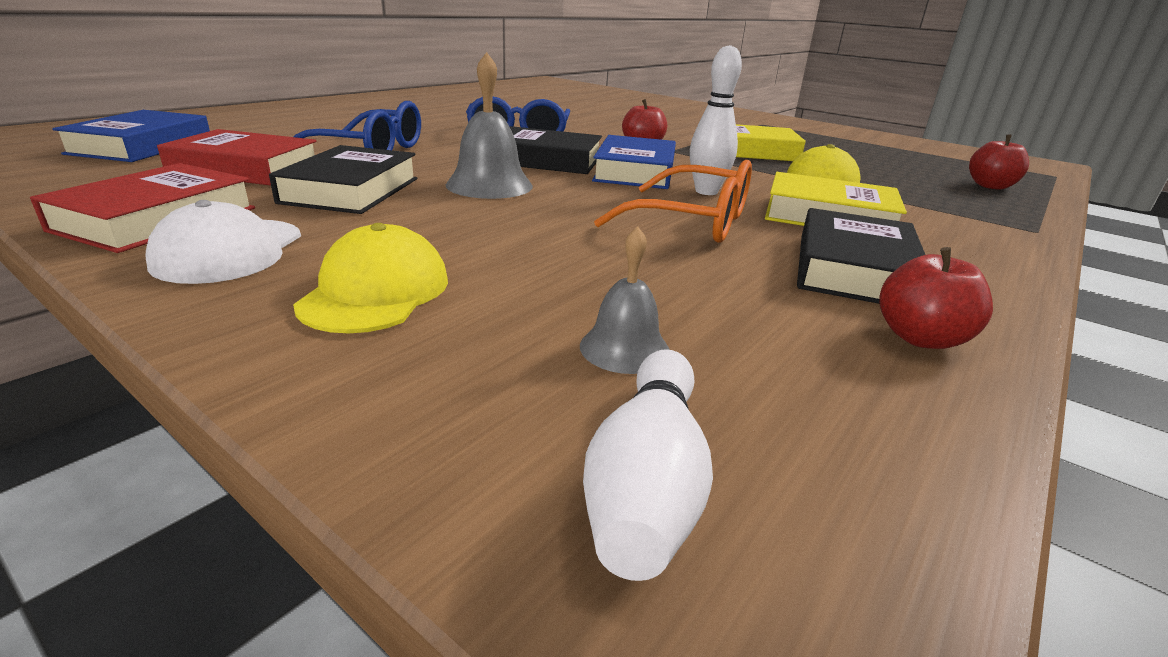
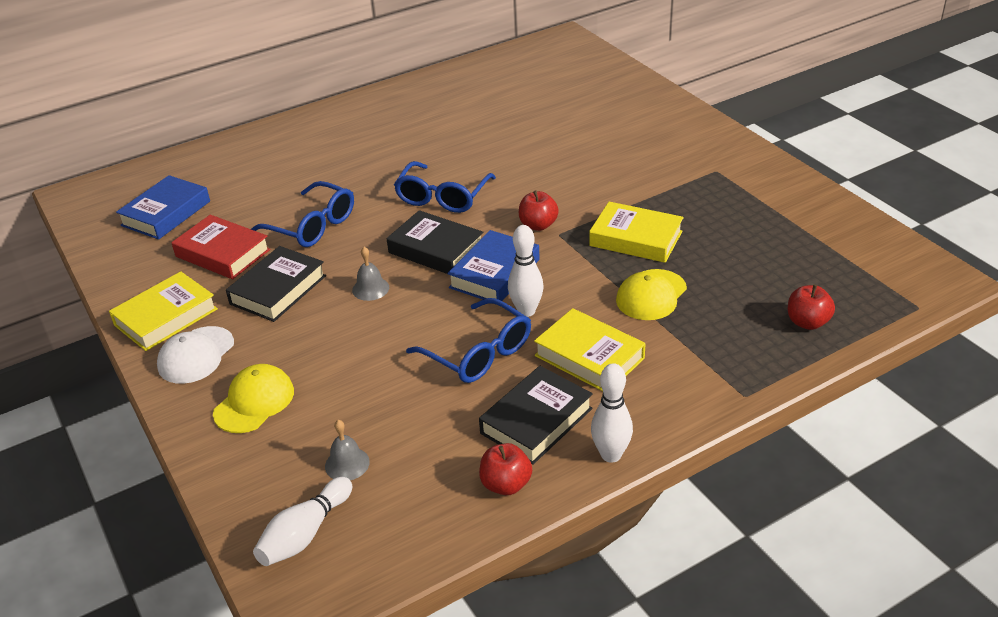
camera: 25 degrees right, 10 degrees up
(157, 219) = (166, 317): red book -> yellow book
(489, 185) = (370, 288): grey bell -> grey bell, size x0.60
(693, 222) = (479, 353): orange glasses -> blue glasses
(998, 290) = (611, 455): none -> white bowling pin

